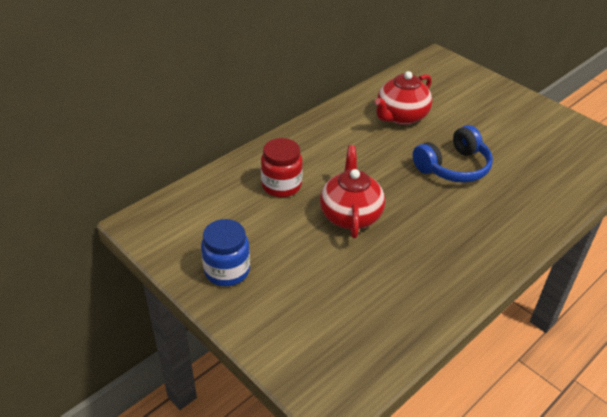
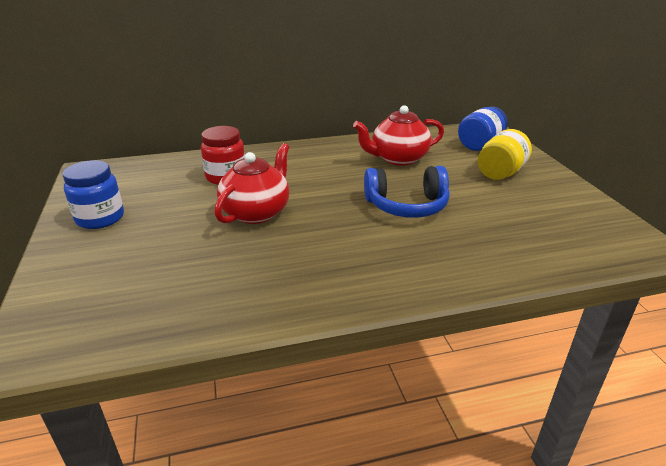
camera: 30 degrees right, 10 degrees down
(448, 80) = (480, 145): none -> blue jar
(488, 109) = (500, 173): none -> yellow jar

